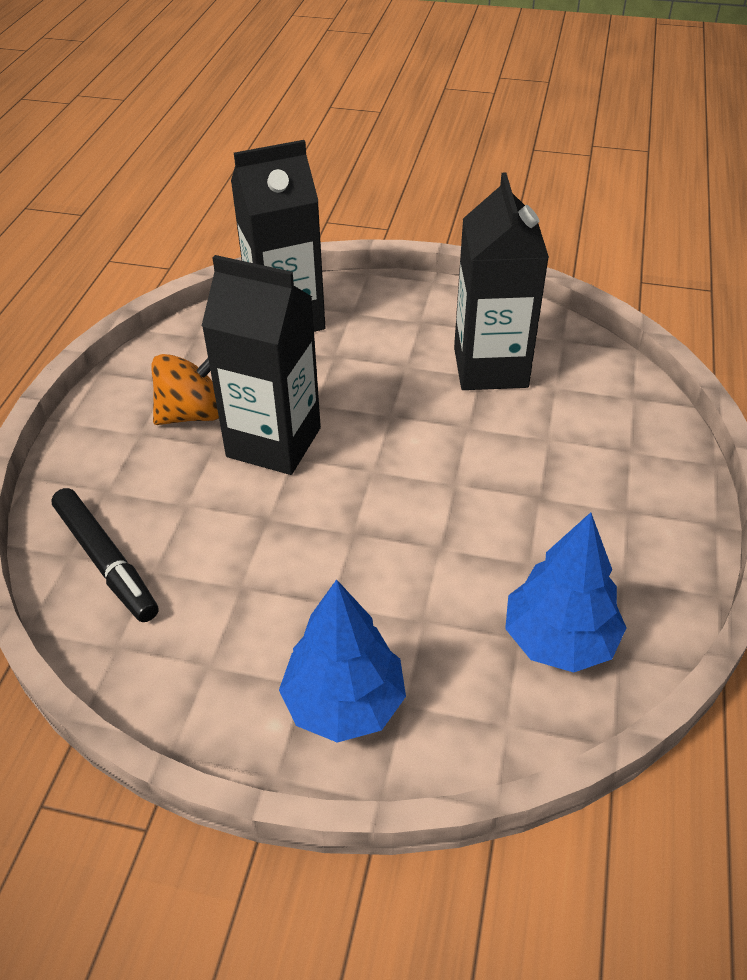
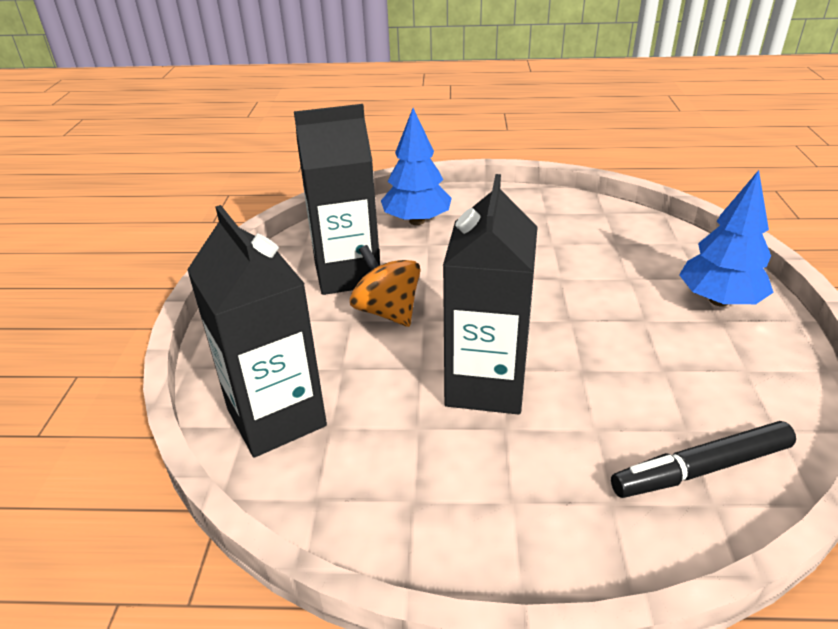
camera: 100 degrees left, 10 degrees down
(106, 561) = (701, 469): black marker -> black marker turned 150 degrees counterclockwise
(192, 414) = (464, 460): orange spinning top -> orange spinning top (387, 312)
(559, 639) = (607, 230): blue tree -> blue tree (416, 221)

